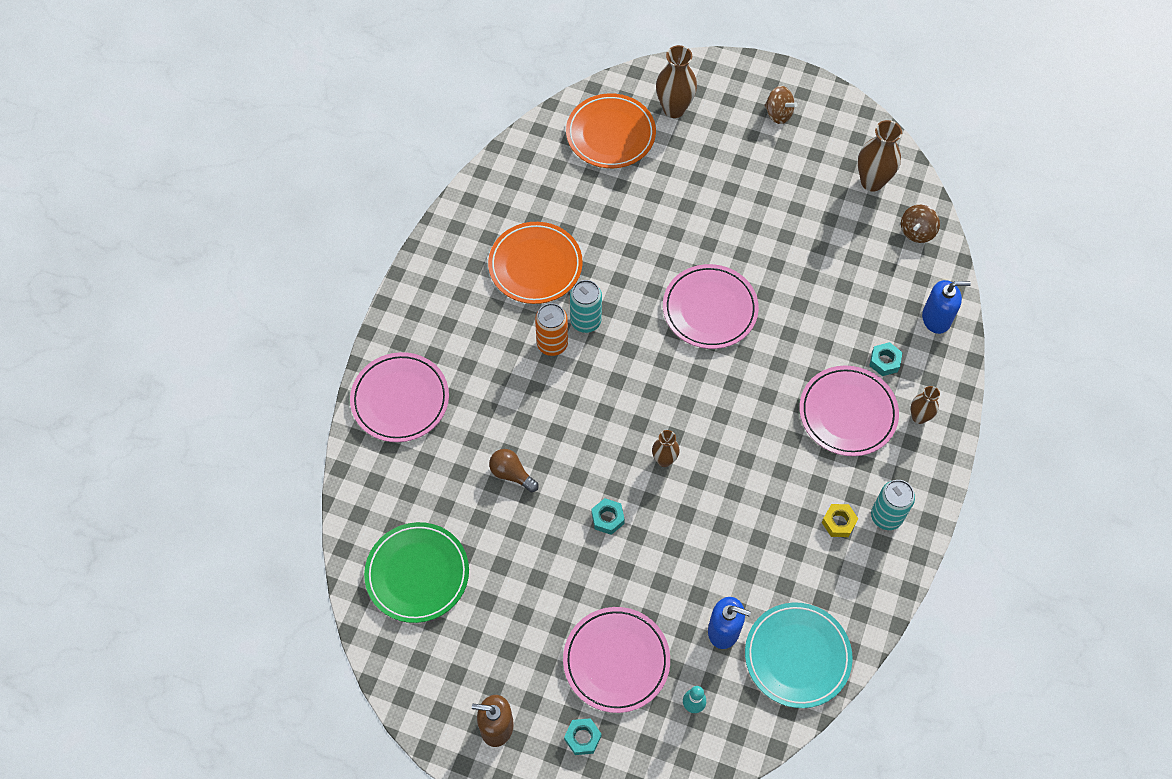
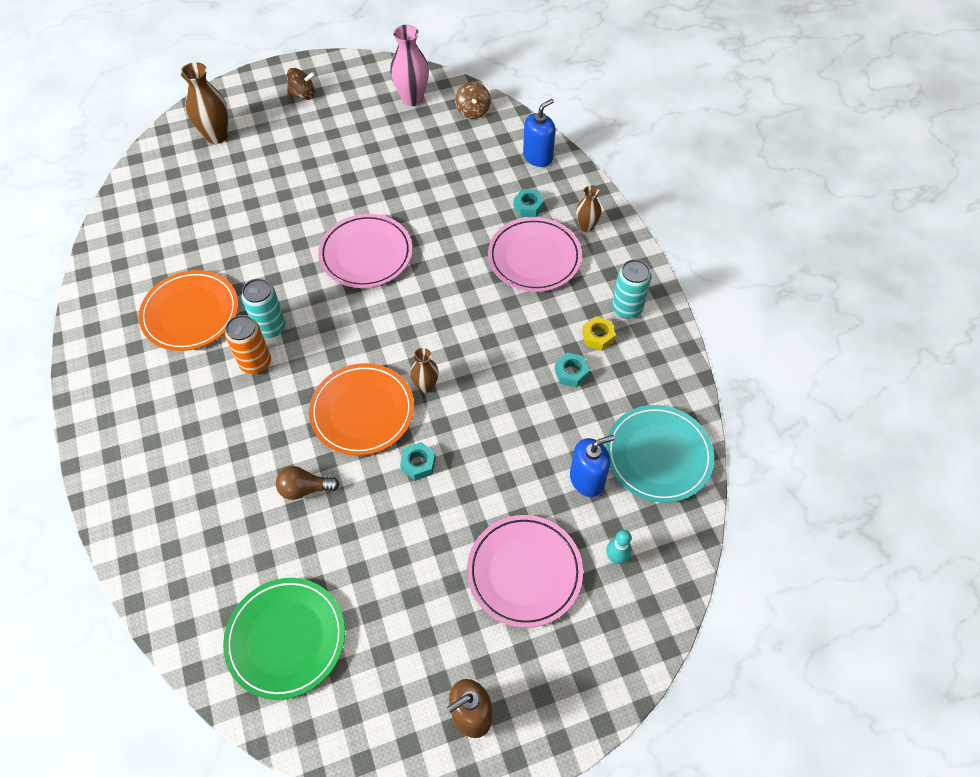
camera: 40 degrees left, 5 degrees down
(400, 399) = (148, 500): pink plate -> none
(582, 738) = (552, 660): turquoise nut -> turquoise nut (571, 373)
(610, 134) = (177, 182): orange plate -> orange plate (362, 411)
(872, 181) = (412, 99): brown vase -> pink vase

